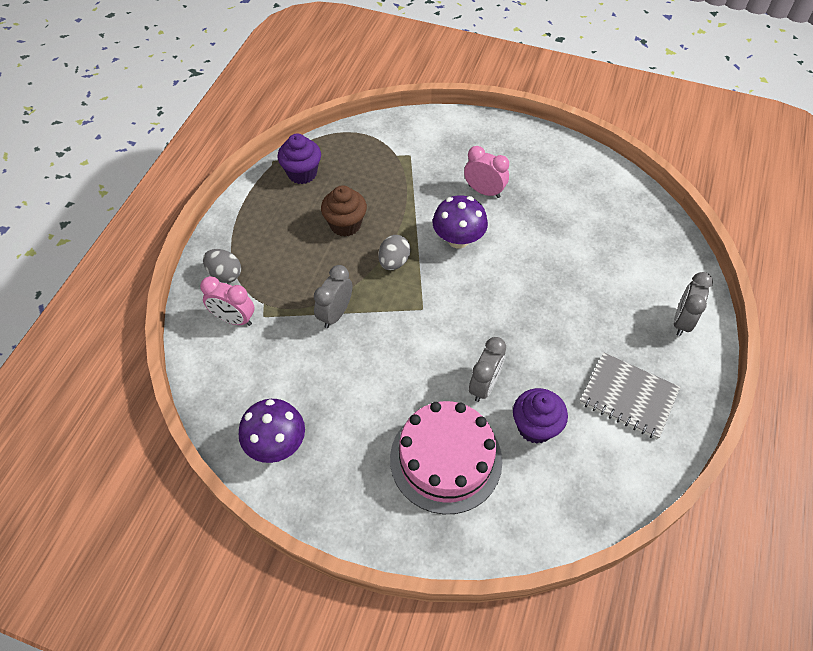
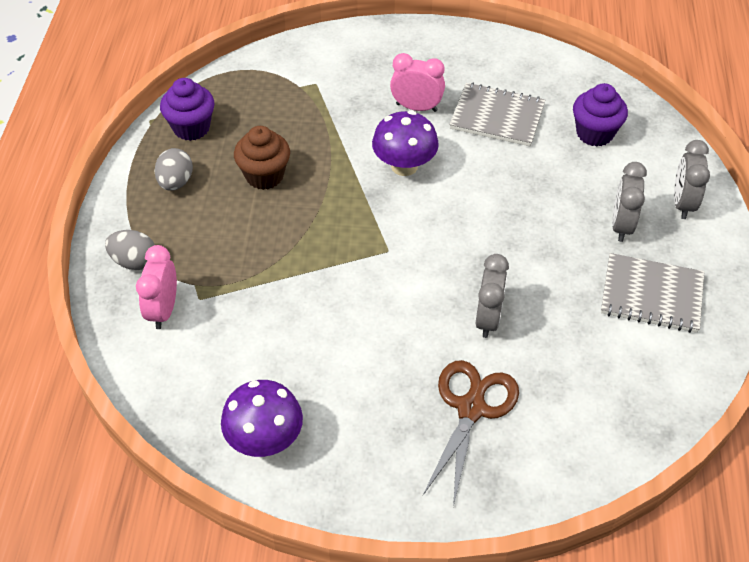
camera: 15 degrees left, 5 degrees down
(234, 319) = (163, 310): pink clock -> pink clock turned 90 degrees clockwise
(335, 314) = (286, 278): grey clock -> grey clock (621, 225)
(394, 262) = (337, 206): grey egg -> grey egg (176, 182)
(445, 459) = (471, 408): pink cake -> brown scissors
(535, 427) = (560, 350): purple cupcake -> purple cupcake (594, 133)
(548, 212) = (497, 117): none -> grey notebook

